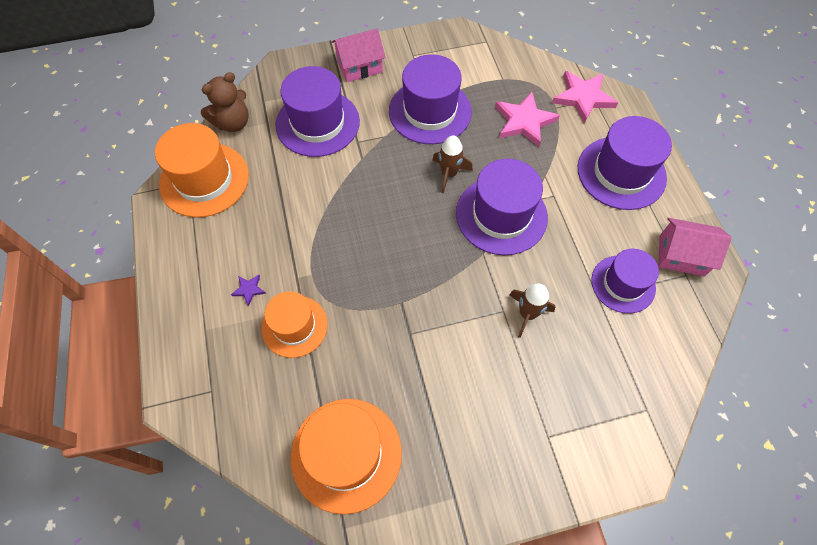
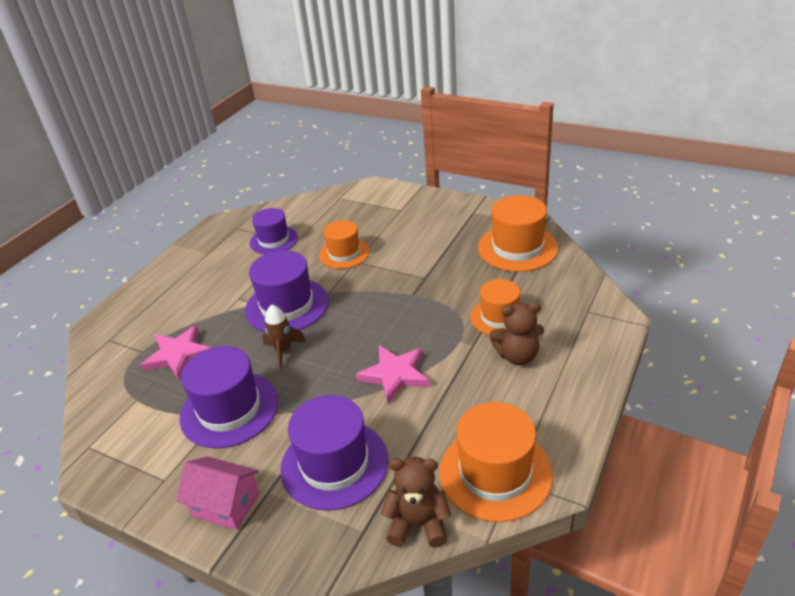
camera: 135 degrees left, 25 degrees down
(249, 289) = (517, 356): purple star -> brown teddy bear
(527, 314) = (344, 253): brown rocket -> orange hat
(583, 97) = (113, 346): pink star -> pink star (395, 375)
(621, 173) = (179, 287): purple hat -> none
(681, 255) = (223, 236): pink house -> none

